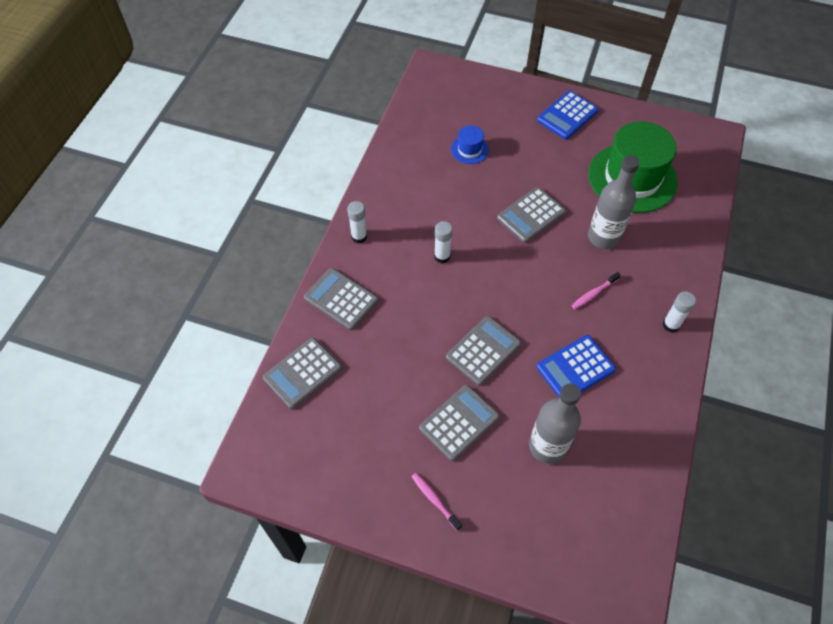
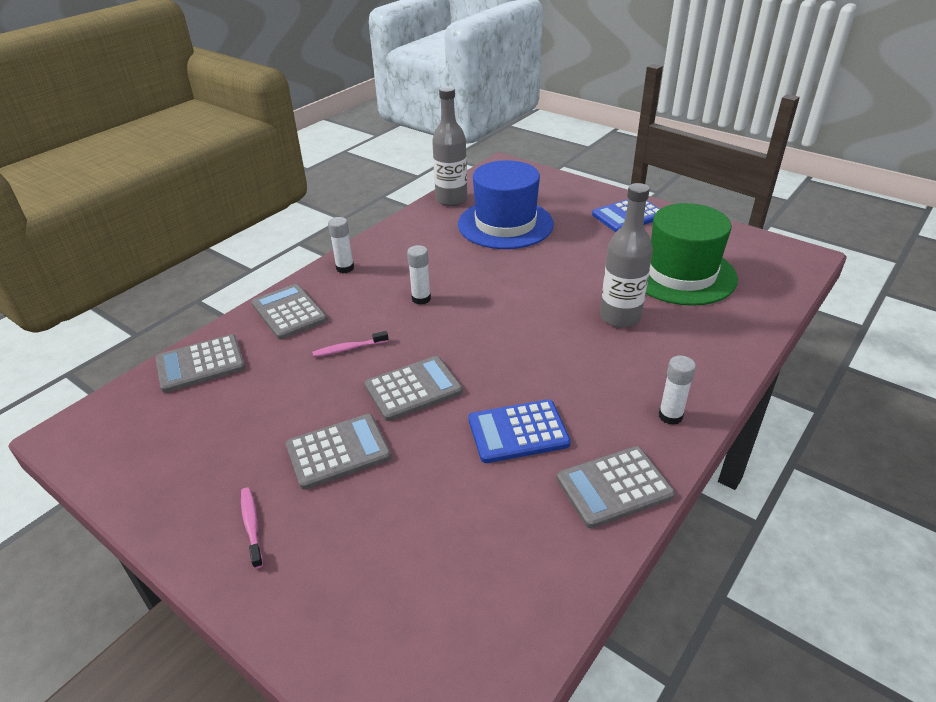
camera: 20 degrees right, 20 degrees down
(469, 149) = (505, 224): blue hat -> blue hat, size x2.28
(531, 215) = (542, 284): grey calculator -> grey calculator (614, 487)
(547, 446) = (433, 506): grey bottle -> grey bottle (451, 199)
(593, 293) = (581, 365): pink toothbrush -> pink toothbrush (348, 348)

